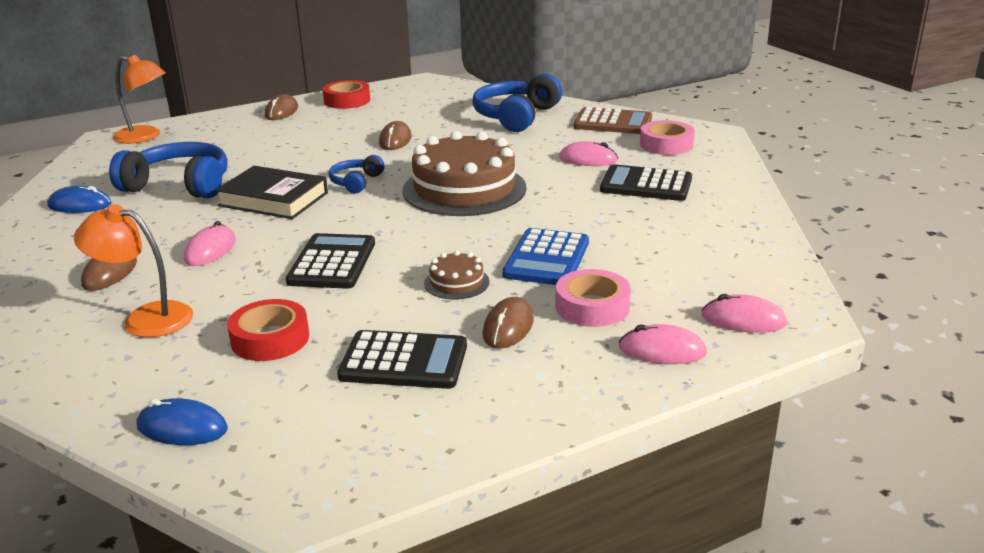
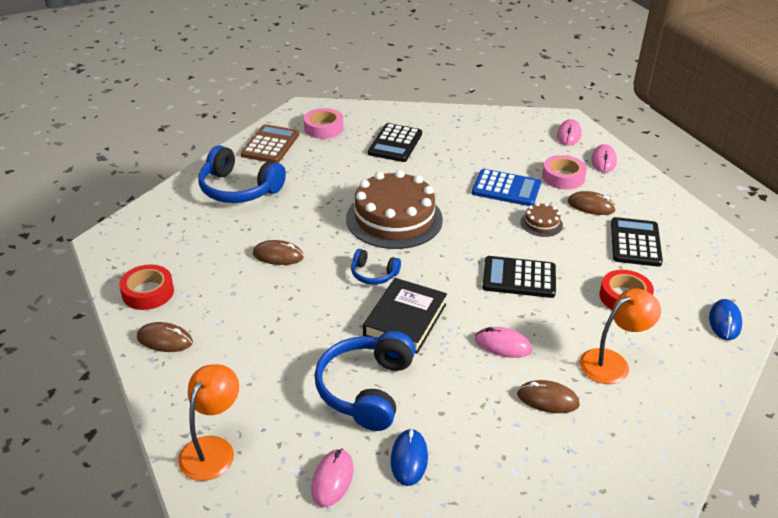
camera: 90 degrees left, 10 degrees up
(145, 318) = (612, 362): orange lamp -> orange lamp turned 135 degrees counterclockwise
(588, 159) = (345, 162): pink mouse -> pink mouse (332, 479)

